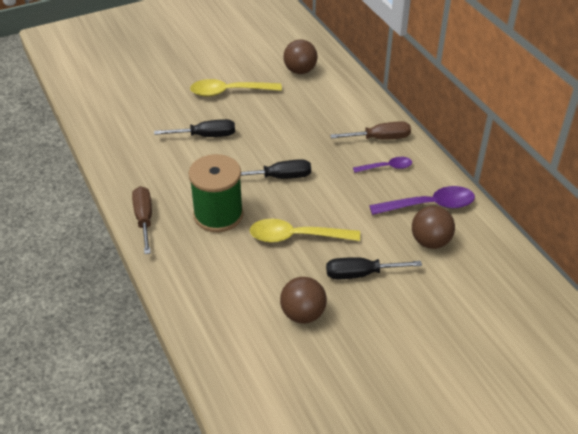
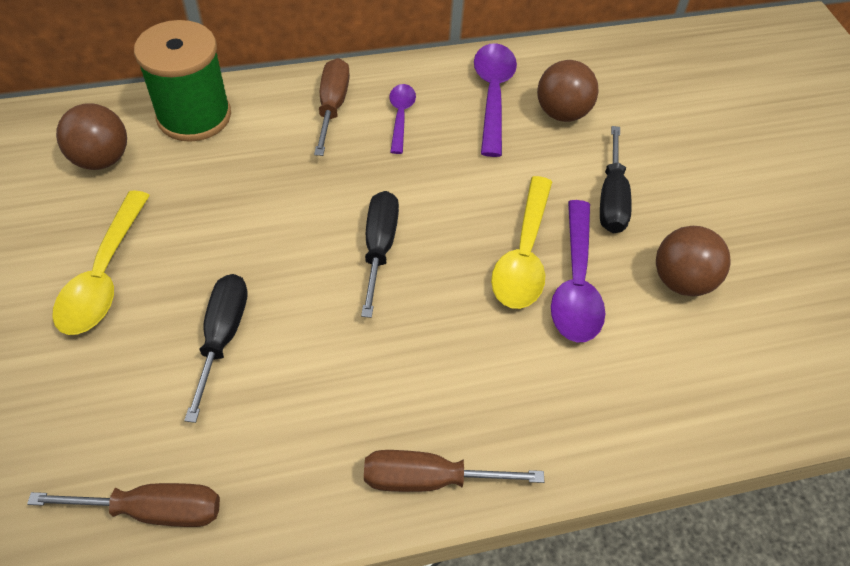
camera: 80 degrees left, 10 degrees up
(115, 138) = (153, 510): none -> brown screwdriver
(218, 215) = (448, 353): green spool -> green spool (194, 116)
(283, 262) = (576, 284): none -> purple spoon

